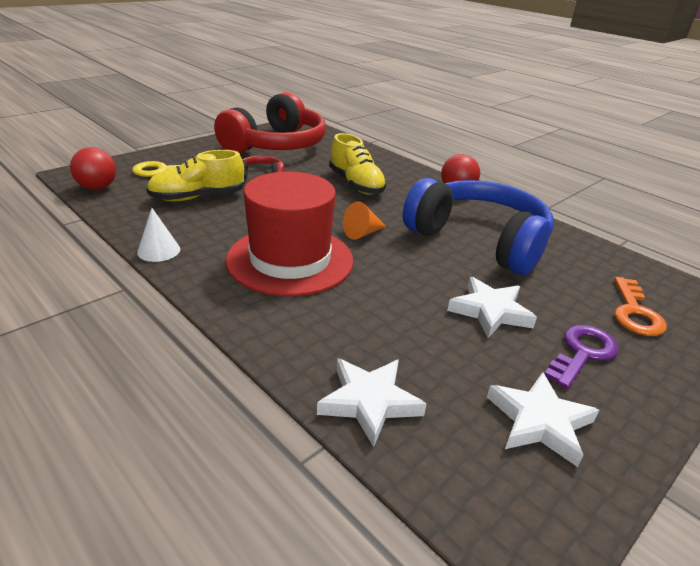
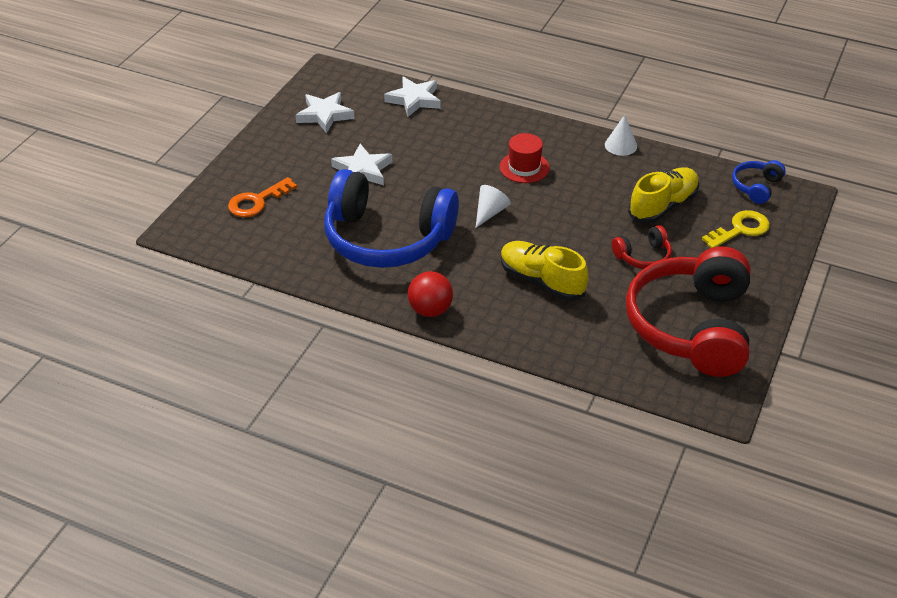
camera: 160 degrees right, 10 degrees up
(97, 188) = (756, 187): red ball -> blue headphones
(290, 260) = (524, 167): red hat -> red hat, size x0.49
(362, 233) = (490, 212): orange cone -> white cone
(582, 353) = (299, 159): purple key -> none
(634, 312) = (257, 201): orange key -> orange key turned 120 degrees counterclockwise

